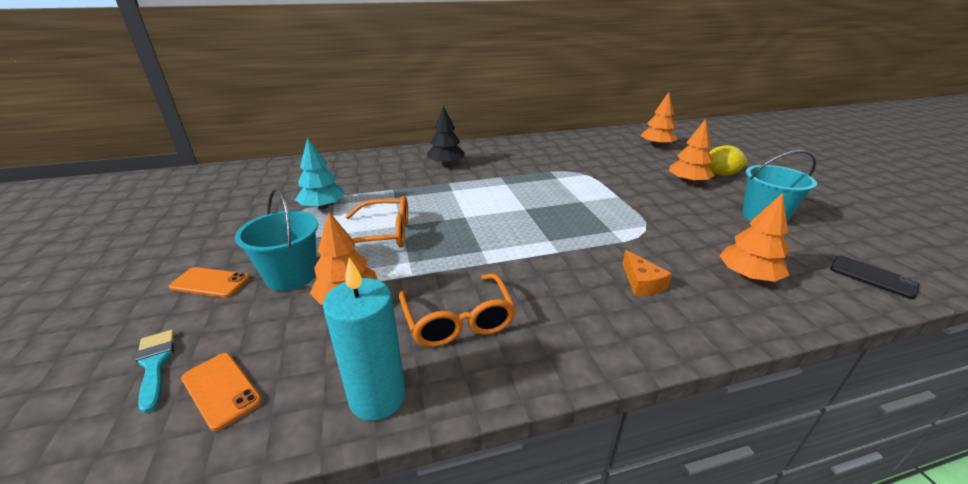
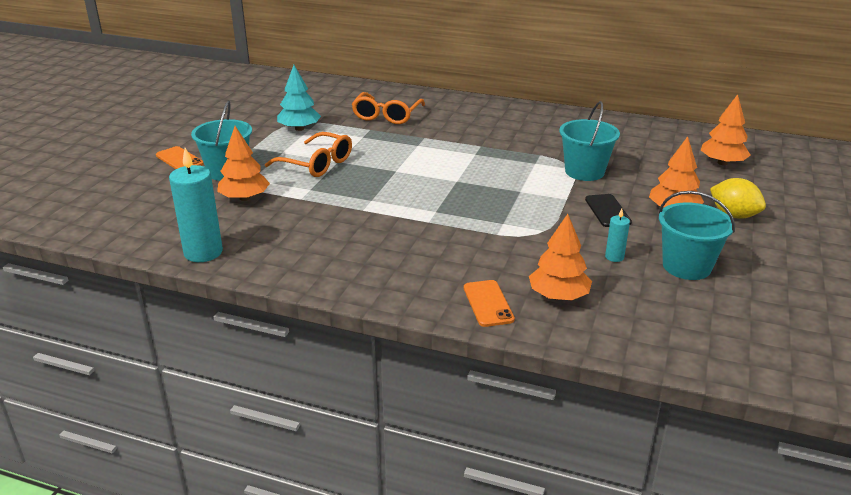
camera: 35 degrees right, 0 degrees up
(155, 364) = (118, 194): turquoise brush -> none
(221, 389) = (137, 218): orange phone -> orange phone (488, 303)
(446, 164) = (447, 119): black tree -> none
(458, 320) = (293, 235): orange glasses -> orange glasses (387, 115)
(596, 174) = (584, 172): none -> turquoise bucket
(641, 283) = (457, 265): orange cheese -> none
(719, 228) = (614, 257): none -> turquoise candle
(872, 277) = (683, 343): black phone -> black phone (607, 211)

